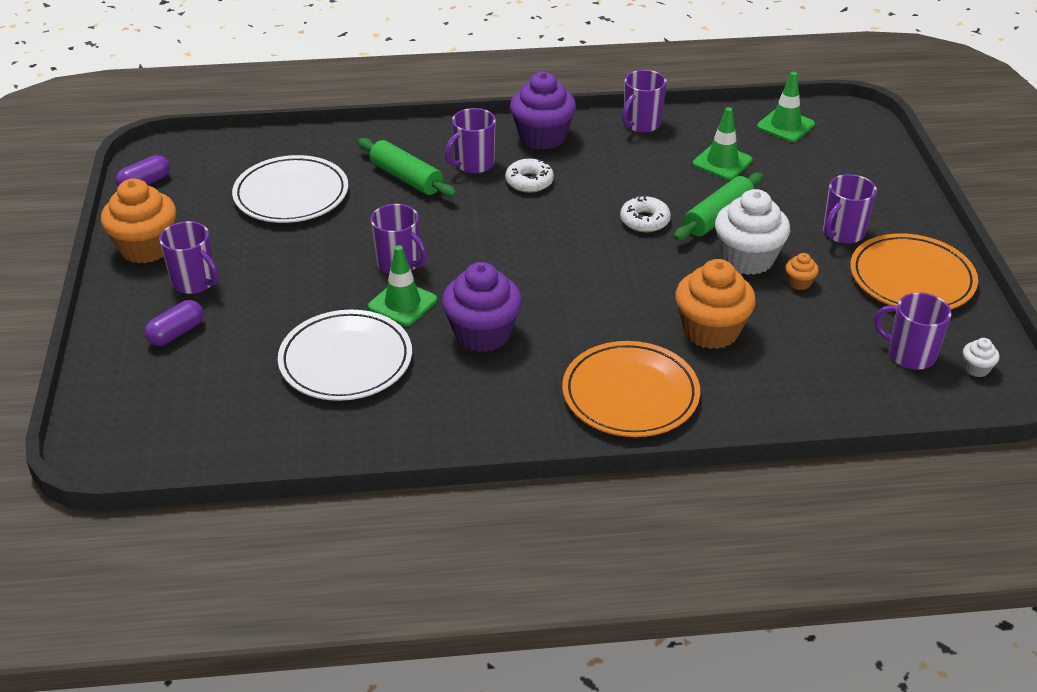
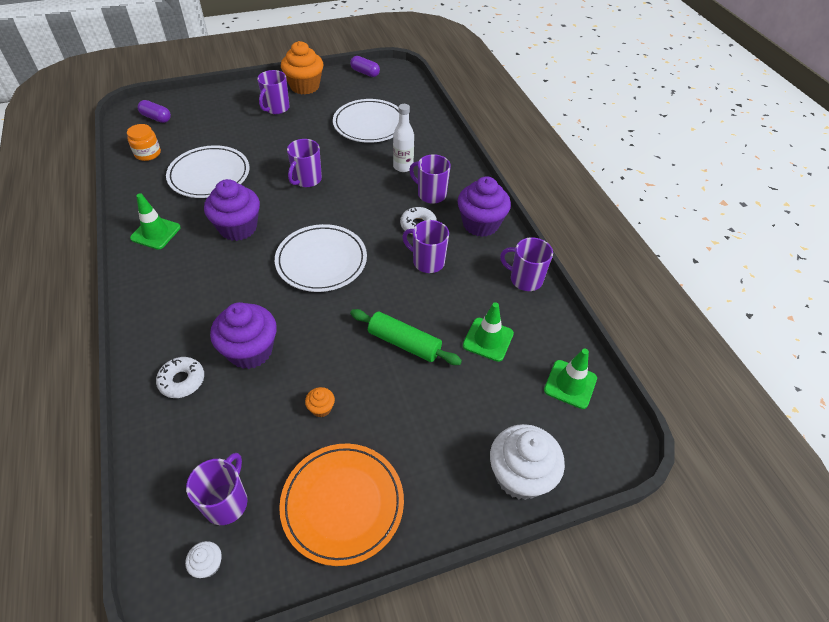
camera: 75 degrees right, 10 degrees up
(176, 333) = (230, 112): purple capsule -> purple capsule (156, 118)
(252, 432) = (148, 153): none -> orange jar
(402, 303) = (266, 188): green traffic cone -> green traffic cone (155, 233)
(406, 178) = (403, 167): green rolling pin -> white bottle
(571, 264) = (321, 261): none -> white plate
(630, 394) = (176, 310): orange plate -> none
(644, 220) = (386, 296): white donut -> white donut (182, 381)
(711, 331) = (250, 351): orange cupcake -> purple cupcake
(747, 259) = (348, 368): white cupcake -> white cupcake (520, 475)
(842, 233) = (403, 440): purple mug -> purple mug (427, 262)

